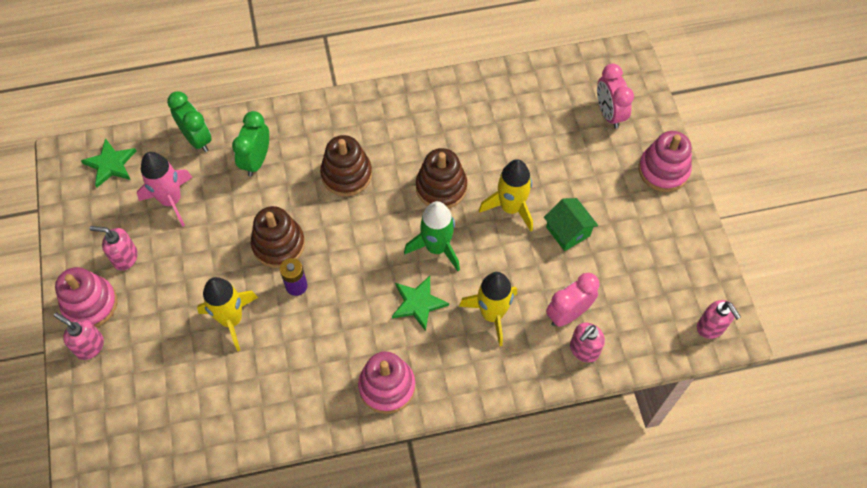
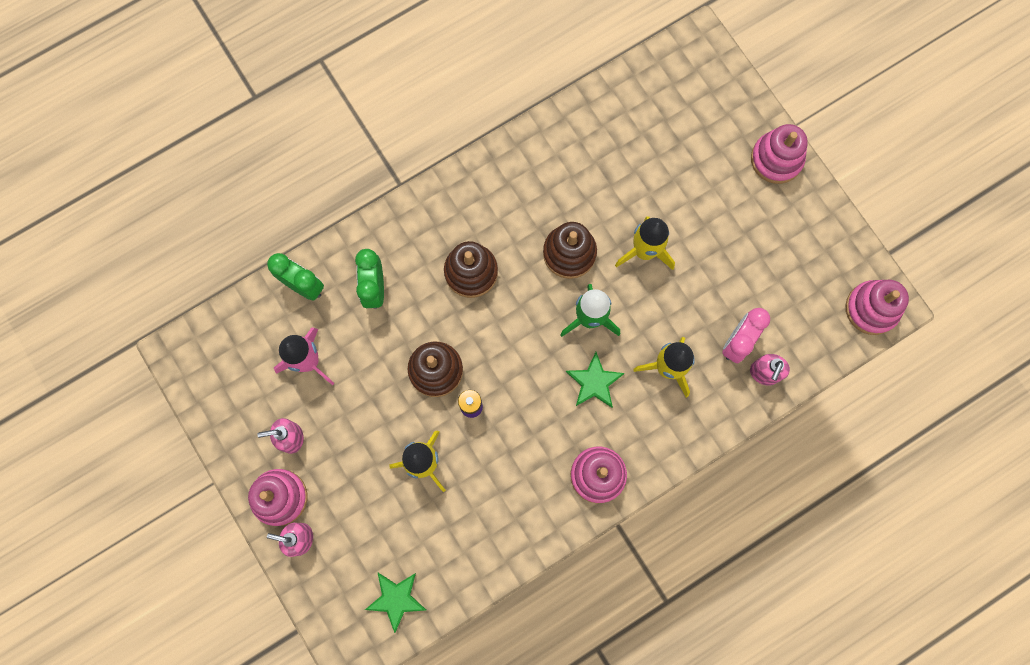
camera: 20 degrees left, 15 degrees up
(110, 164) = (228, 344): green star -> green star (396, 599)
(568, 231) = (708, 257): green house -> none
(609, 113) = (703, 114): pink clock -> none
(711, 327) = (871, 308): pink soap dispenser -> pink stacking toy

